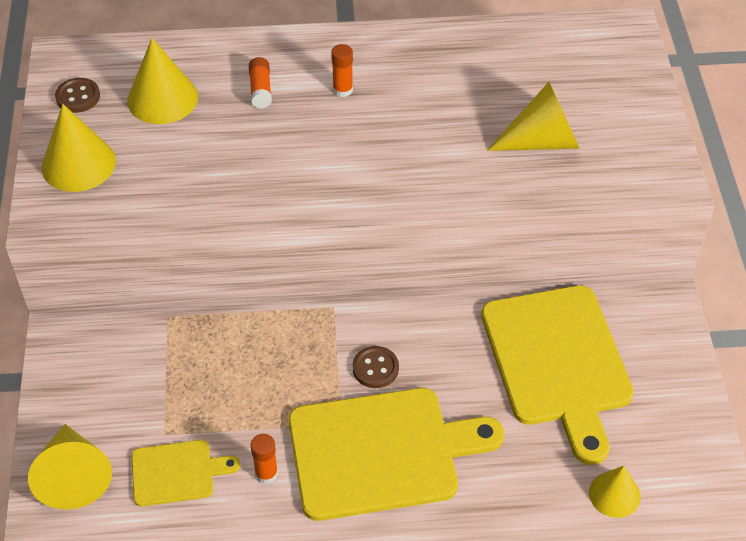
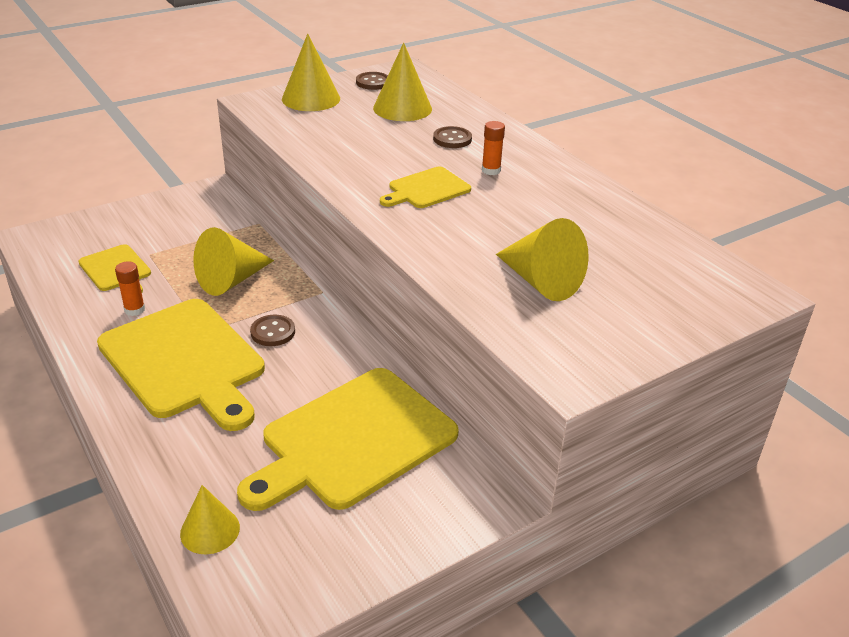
camera: 60 degrees right, 15 degrees down
(74, 476) = (94, 230): yellow cone -> yellow cone (231, 280)
(260, 89) = (452, 139): orange glue stick -> brown button
(348, 149) = (426, 189): none -> yellow cutting board

